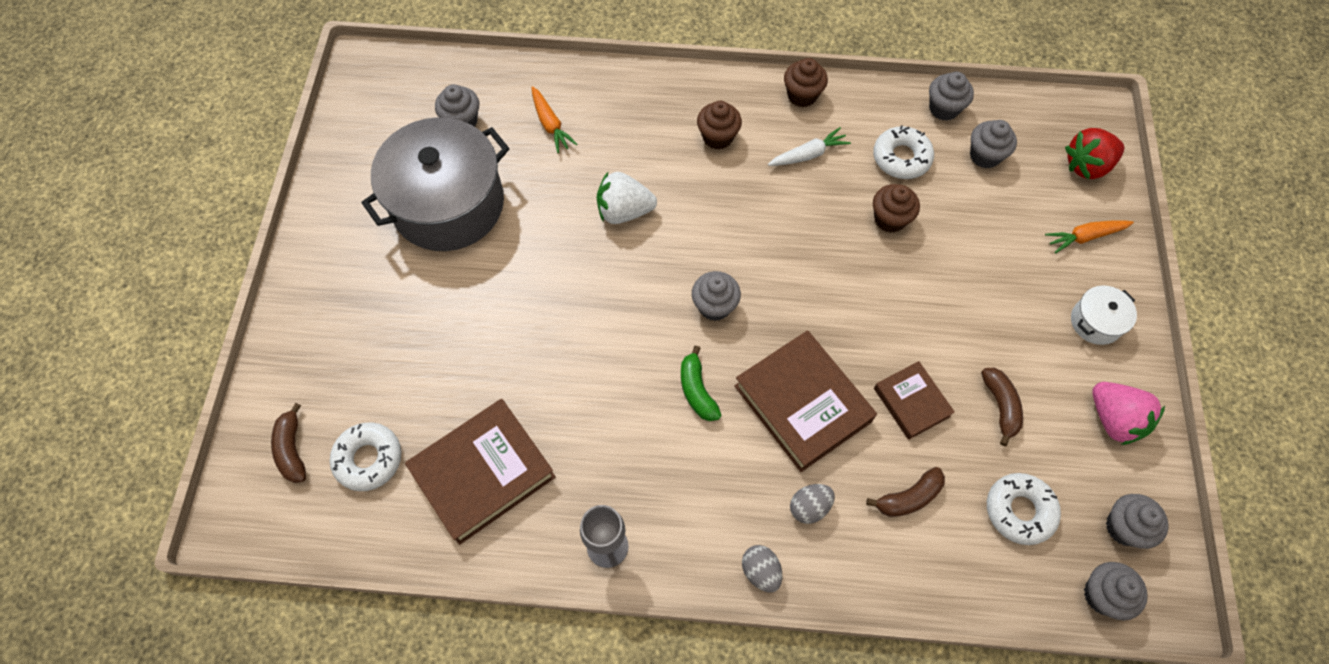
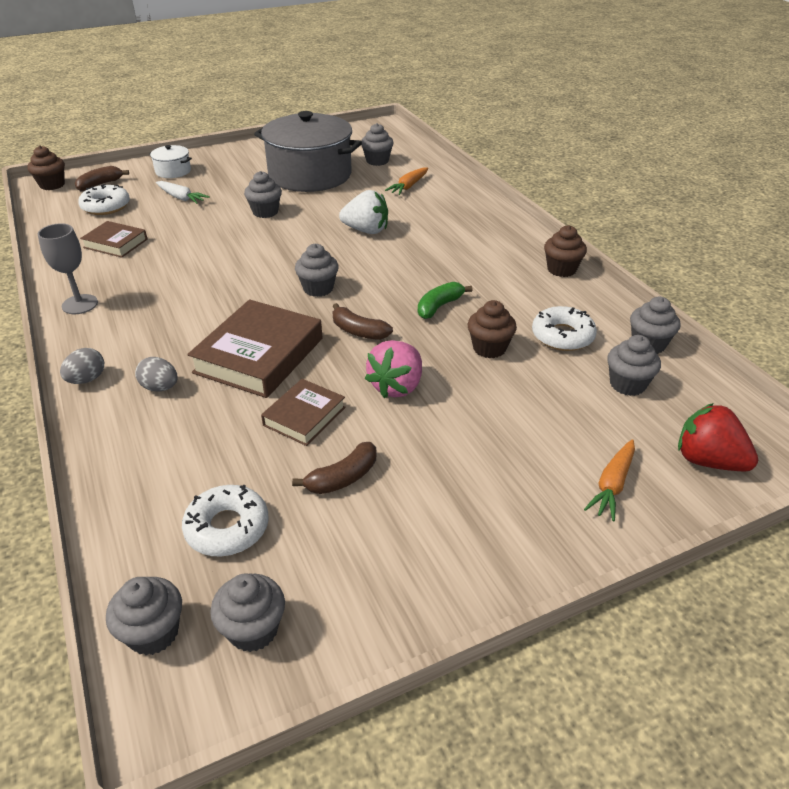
camera: 60 degrees right, 25 degrees down
(483, 473) = (115, 243): brown book -> brown book, size x0.57
(513, 288) = (265, 212): none -> grey cupcake
(624, 211) = (366, 230): white strawberry -> white strawberry turned 135 degrees clockwise
(697, 390) = (236, 303): green banana -> green banana (439, 306)
(717, 137) = (474, 246): brown cupcake -> brown cupcake (52, 185)
(808, 154) = (507, 289): white carrot -> white carrot (181, 198)
(909, 497) = (200, 443): brown banana -> brown banana (358, 331)
(1084, 237) = (612, 485): orange carrot -> orange carrot turned 105 degrees counterclockwise
(1095, 322) = (509, 526): white pot -> white pot (173, 171)
(1113, 419) = (393, 579): pink strawberry -> pink strawberry (397, 386)

